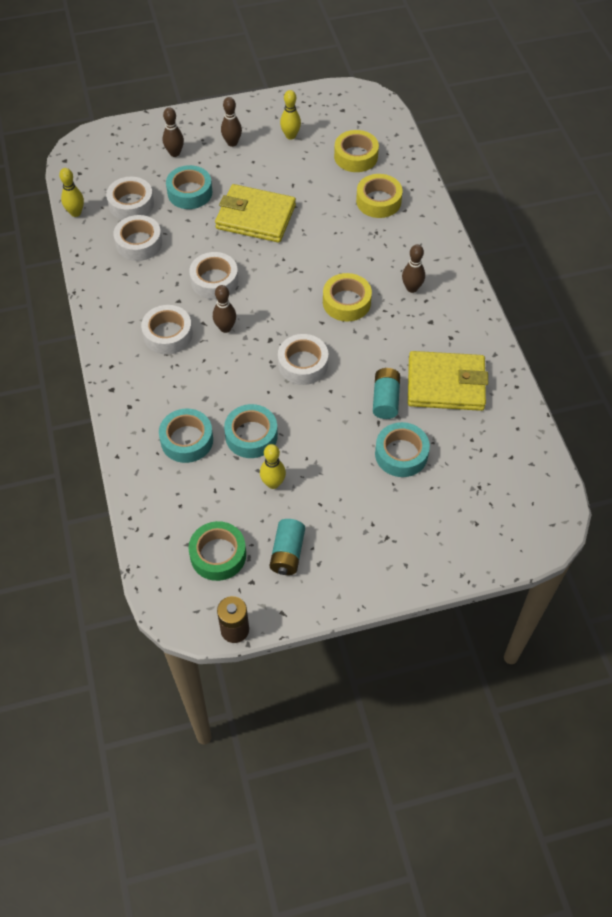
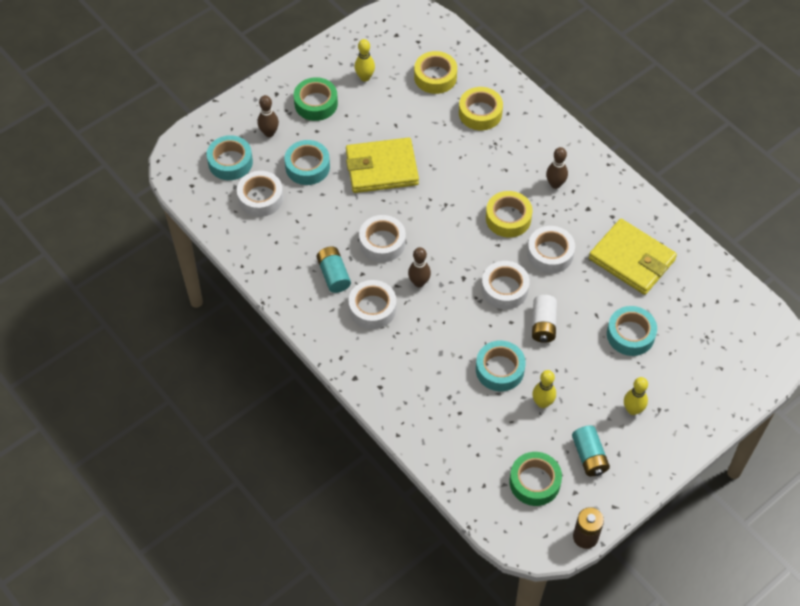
camera: 25 degrees left, 0 degrees up
(76, 213) = (214, 226): yellow bowling pin -> yellow bowling pin (632, 410)
(139, 243) = (292, 233): white tape -> white tape (550, 253)
(187, 440) = (448, 396): turquoise tape -> turquoise tape (230, 162)
(232, 143) = (316, 103): brown bowling pin -> green tape
(319, 411) = (543, 325): none -> white battery
(385, 400) = (591, 293): turquoise battery -> turquoise battery (334, 275)
(446, 384) = (631, 259): yellow wallet -> yellow wallet turned 60 degrees clockwise

